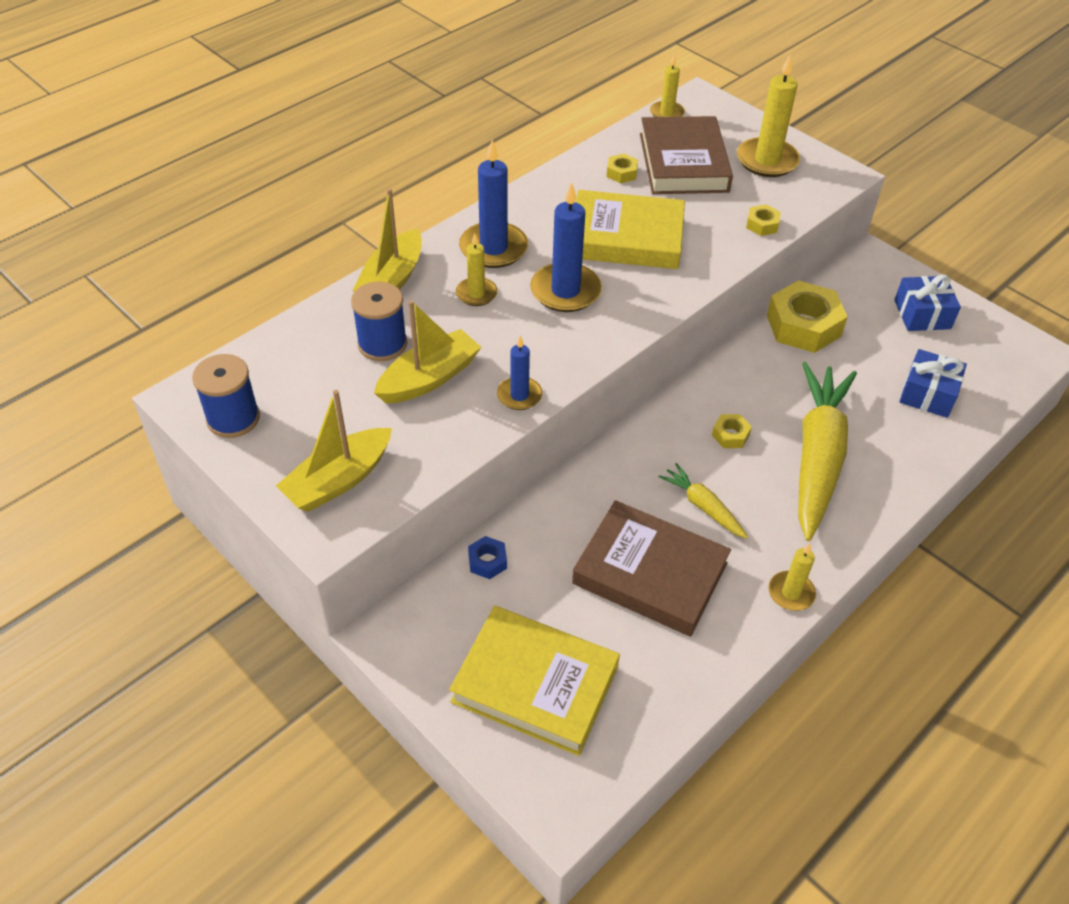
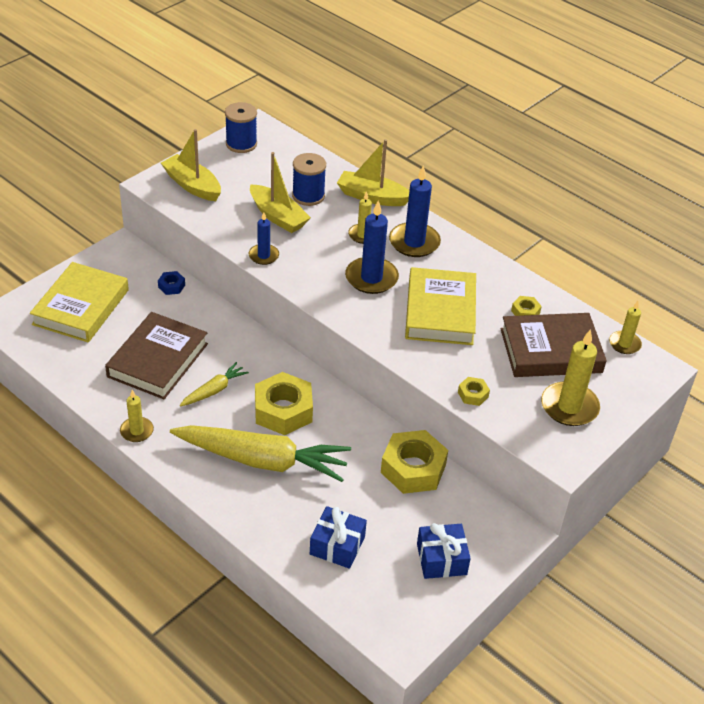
camera: 85 degrees right, 5 degrees down
(730, 435) = (283, 410): yellow nut -> yellow nut, size x2.18

